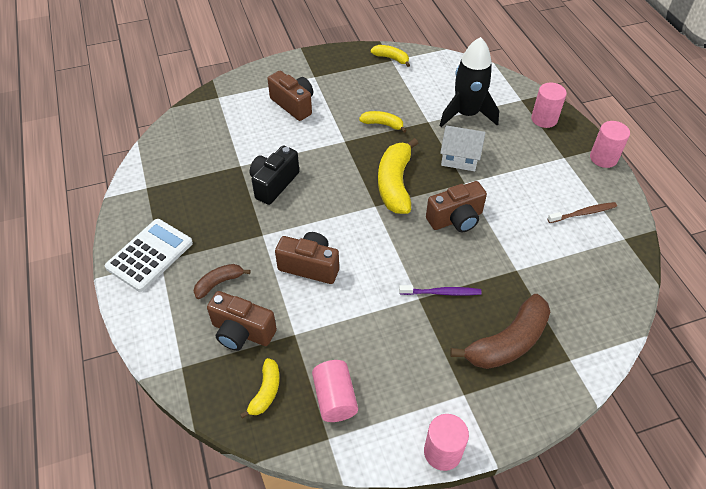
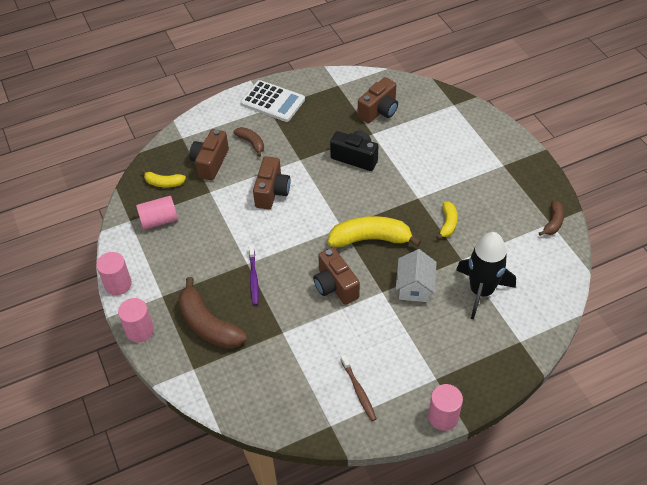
camera: 85 degrees right, 0 degrees up
(293, 105) = (457, 156): brown camera -> brown camera (379, 111)
(391, 58) = (553, 222): yellow banana -> brown banana
(544, 119) = (492, 362): pink cylinder -> pink cylinder (140, 330)

